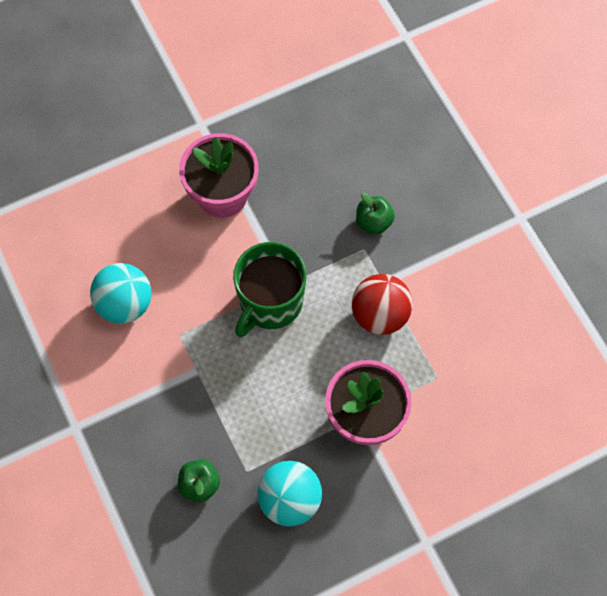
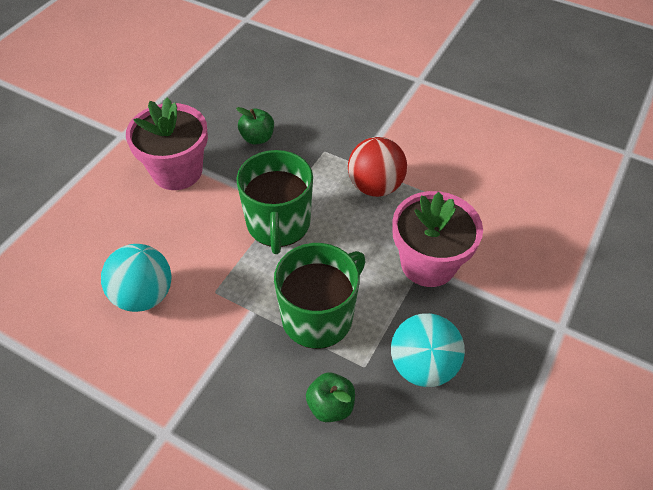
camera: 35 degrees left, 15 degrees down
(242, 407) = (319, 316): none -> green mug
(373, 222) = (317, 131): green apple -> green apple (257, 138)

